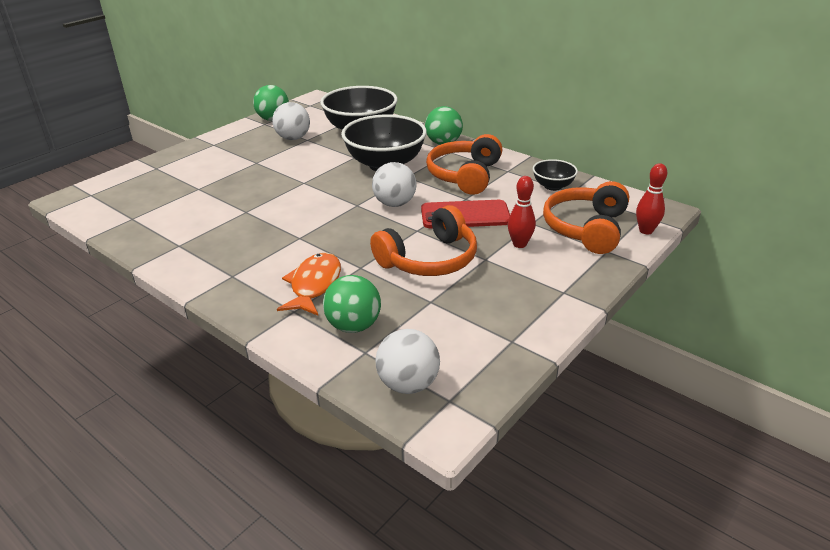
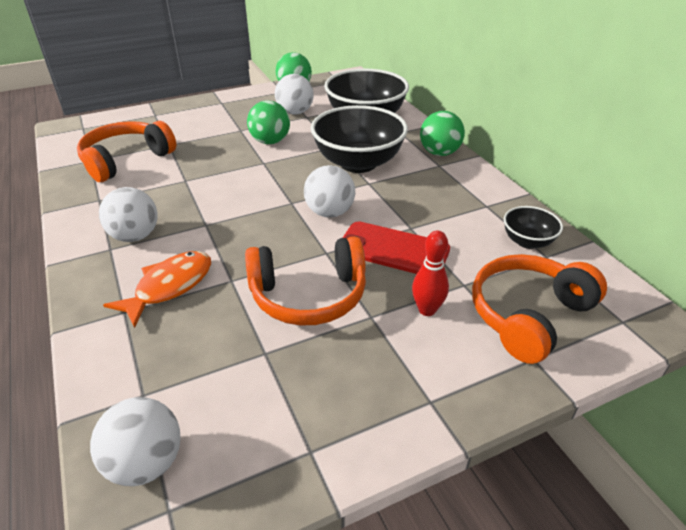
camera: 25 degrees right, 5 degrees up
(245, 261) = (135, 236): none -> white ball
(353, 326) = (161, 354): green ball -> green ball (270, 141)
(465, 175) = (432, 198): orange headphones -> orange headphones (126, 160)
(646, 231) = (610, 346): red bowling pin -> none

